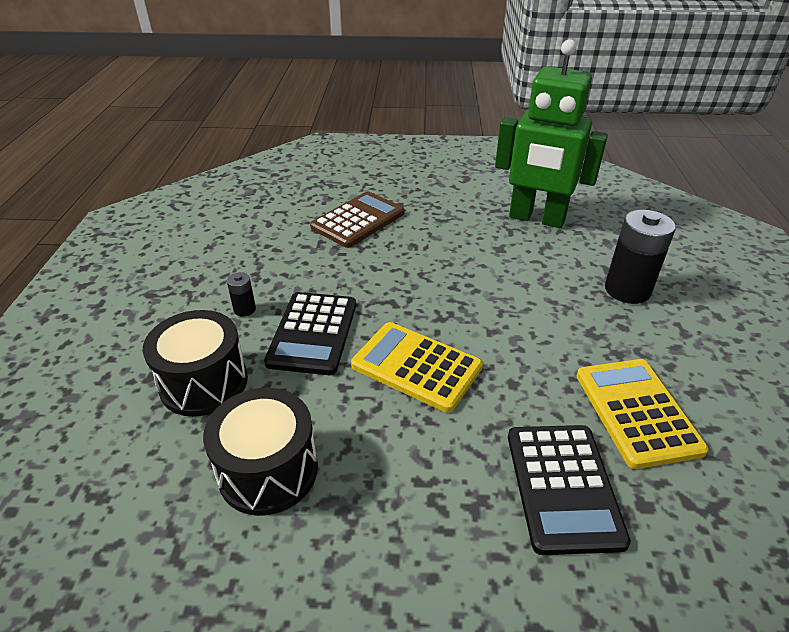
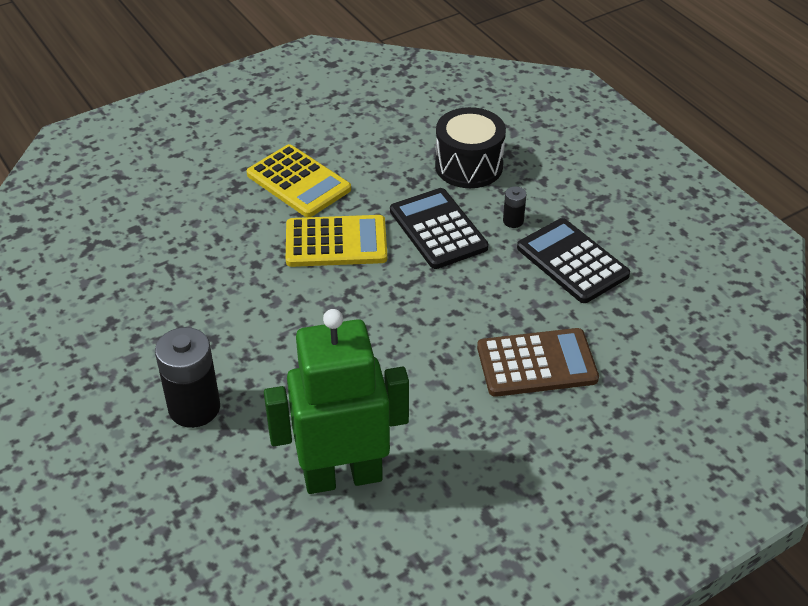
camera: 145 degrees right, 5 degrees up
(268, 470) = (370, 147): black drum -> none
(358, 220) = (536, 363): brown calculator -> brown calculator turned 105 degrees counterclockwise
(563, 487) = (189, 216): black calculator -> black calculator (572, 261)
(636, 412) = (153, 285): yellow calculator -> yellow calculator (298, 182)

